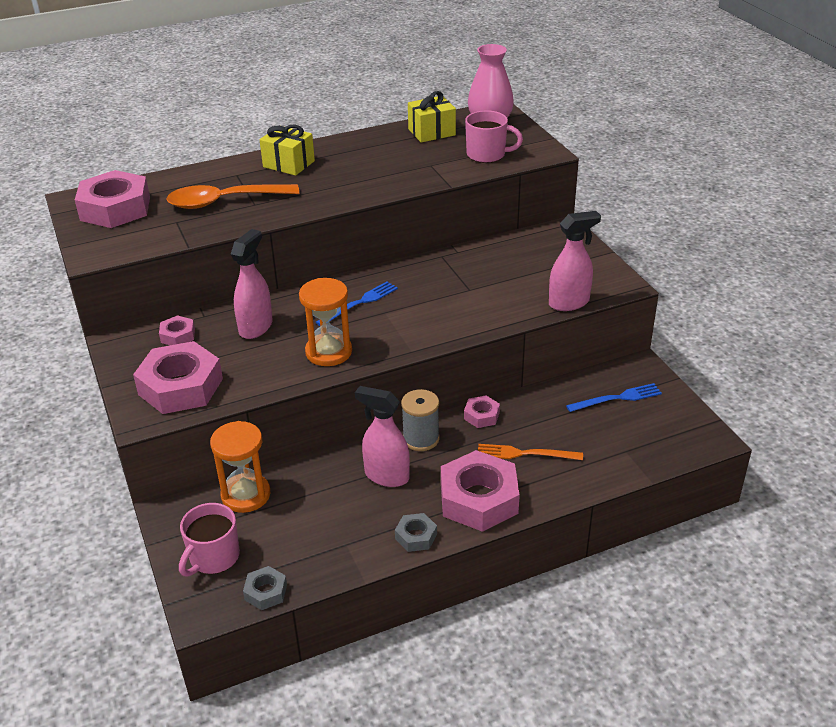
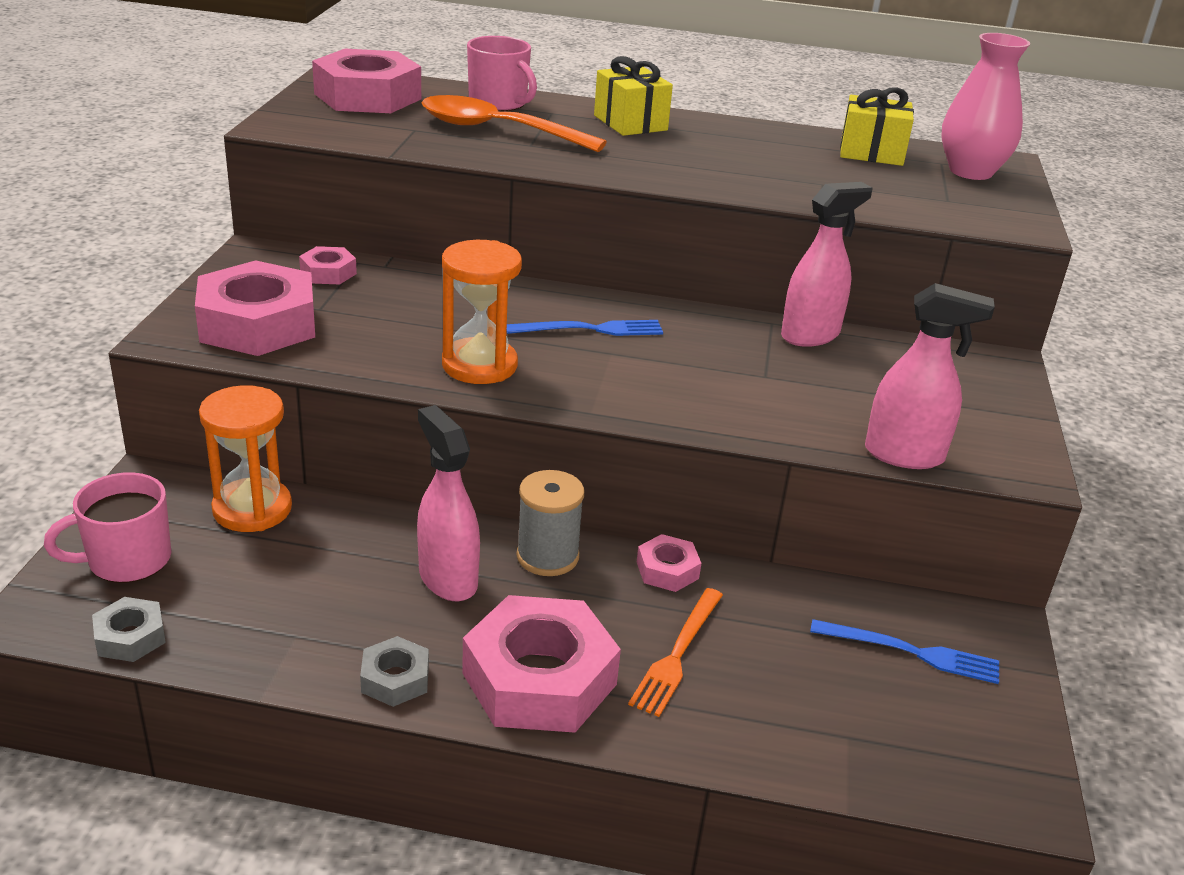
camera: 30 degrees right, 5 degrees down
(256, 327) = (427, 301): pink spray bottle -> pink spray bottle (810, 335)
(487, 155) = (924, 200): pink mug -> pink mug (499, 103)
(525, 454) = (677, 654): orange fork -> orange fork turned 105 degrees counterclockwise

